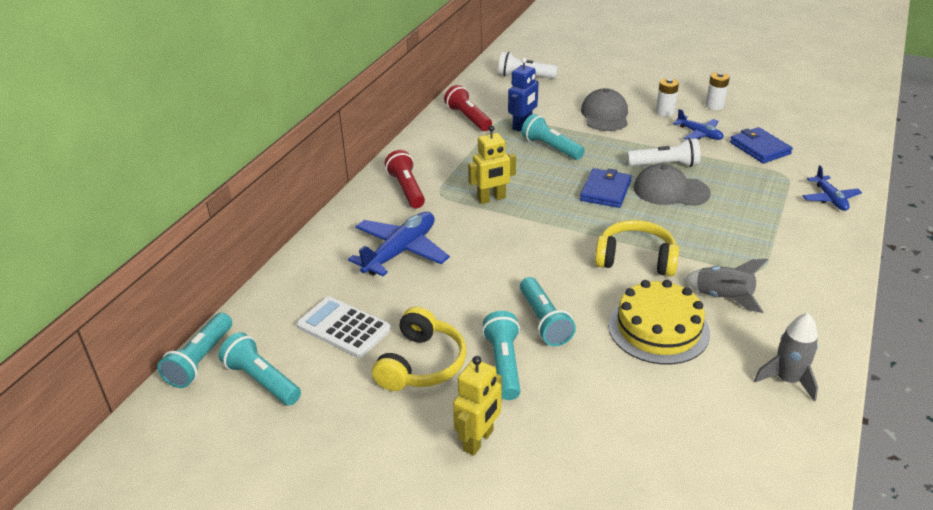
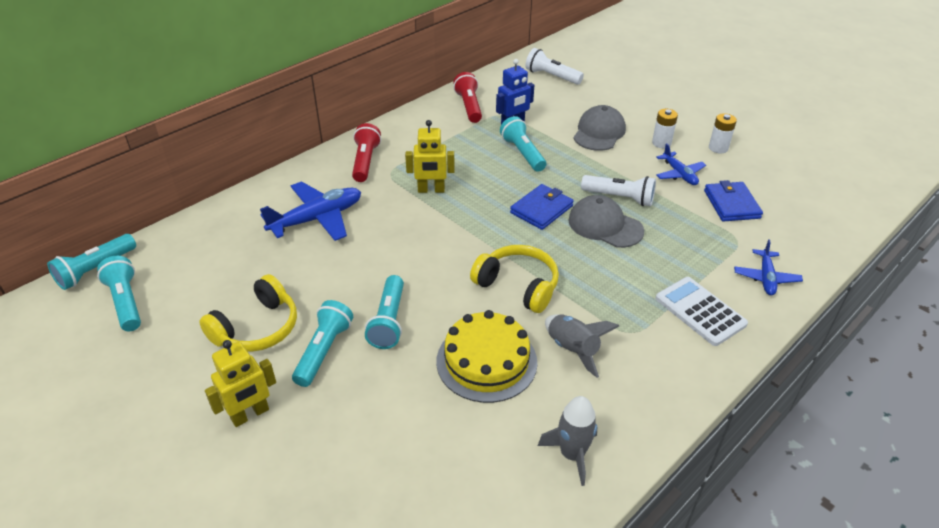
camera: 20 degrees right, 5 degrees up
(344, 327) = (221, 275): white calculator -> white calculator (700, 311)

